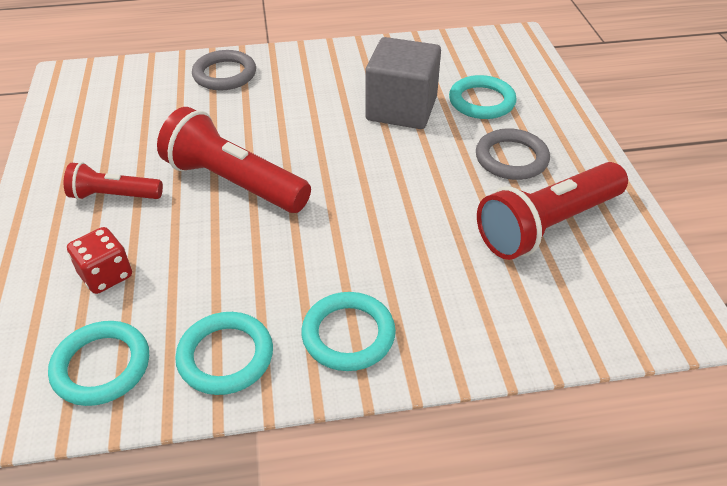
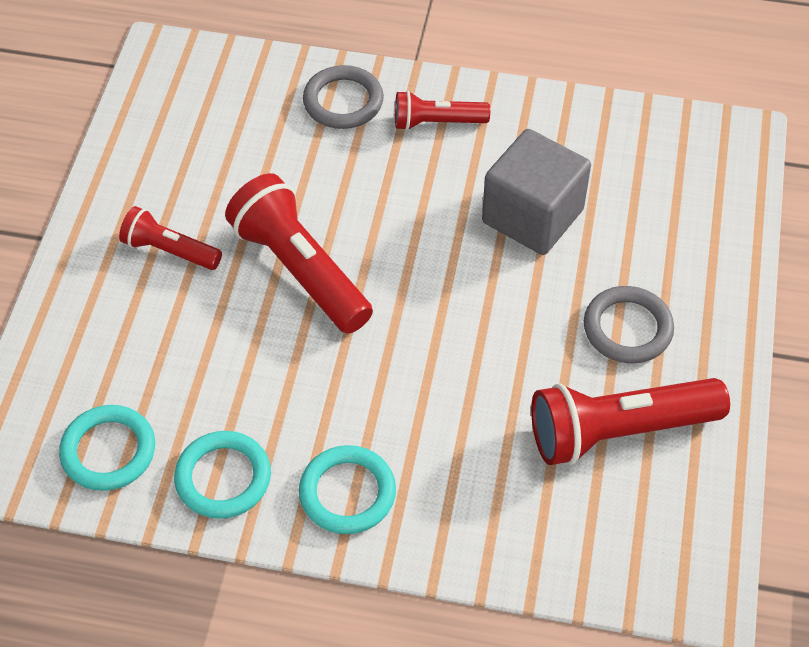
camera: 20 degrees right, 10 degrees up
(106, 275) = (137, 350): red dice -> none
(301, 72) = (437, 122): none -> red flashlight
(481, 101) = (637, 232): turquoise ring -> none

